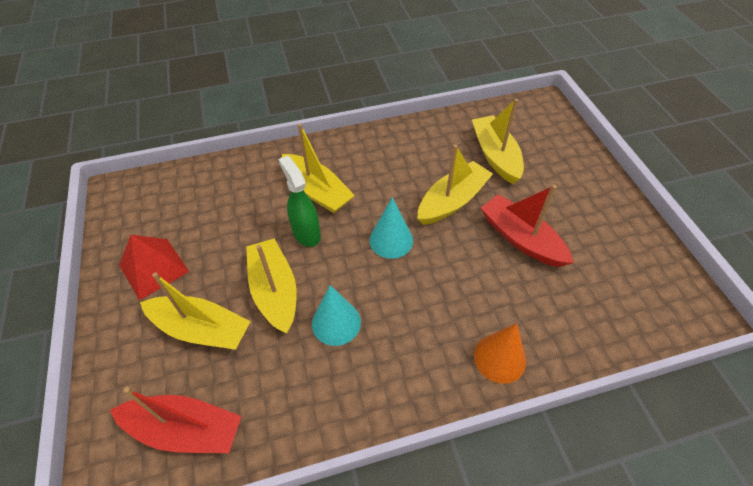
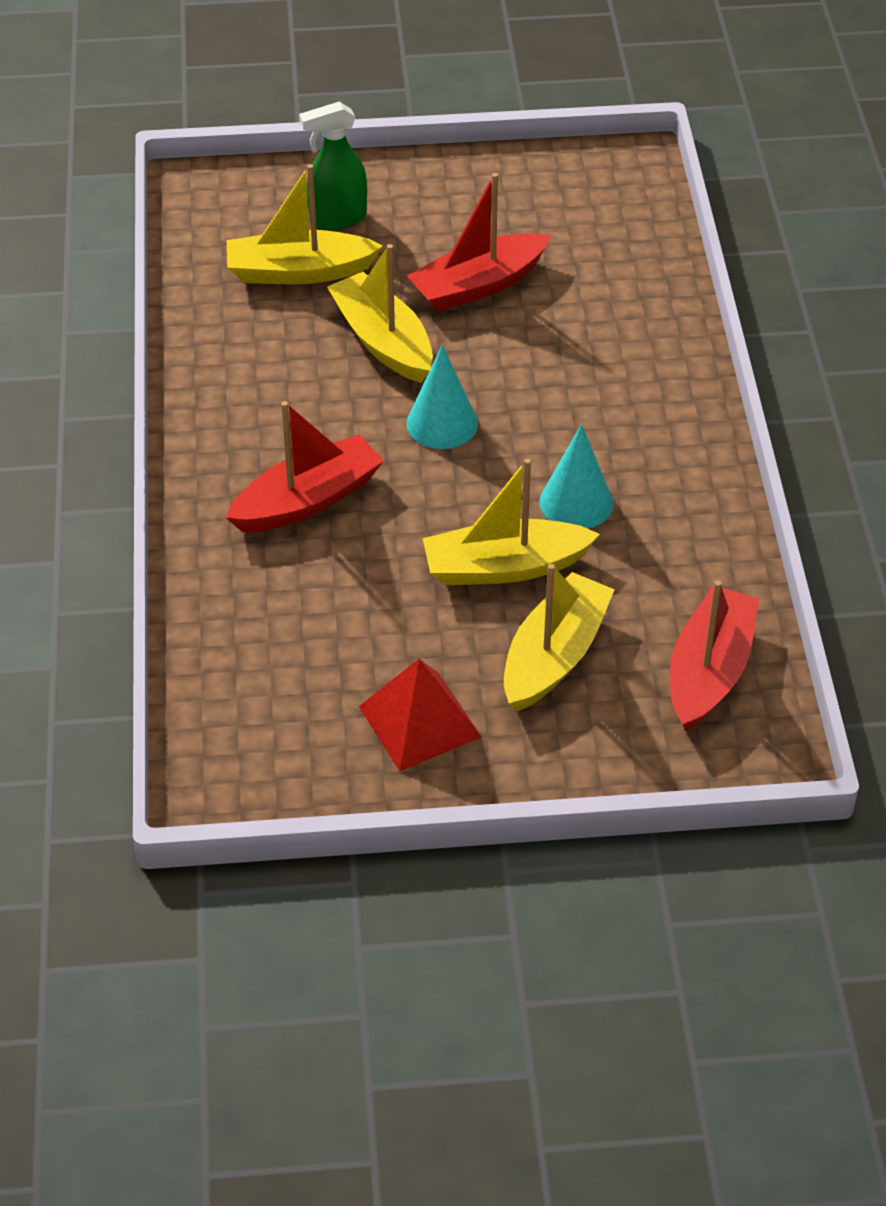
camera: 80 degrees left, 5 degrees down
(306, 233) = (399, 521): green spray bottle -> green spray bottle (337, 218)
(317, 191) = (307, 500): yellow boat -> red boat
(500, 358) = (663, 351): orange cone -> none

